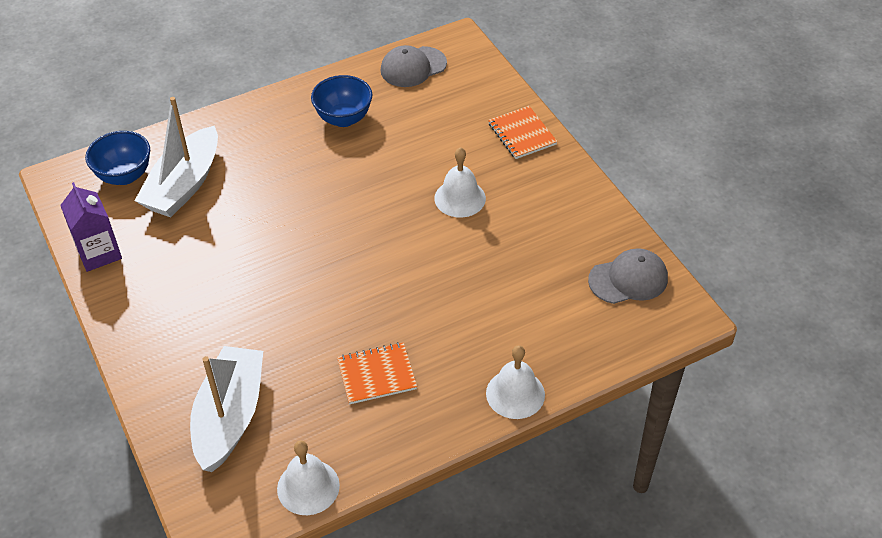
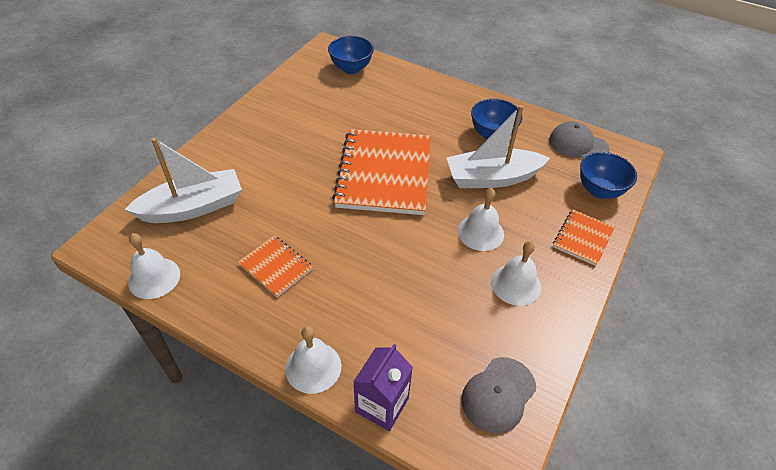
camera: 55 degrees right, 0 degrees up
(99, 253) = (284, 88): purple carton -> purple carton (382, 405)
(184, 185) = (365, 94): white boat -> white boat (492, 178)
(323, 230) = (384, 174): none -> orange notebook
(479, 89) = (599, 190): none -> blue bowl
(534, 207) = (516, 284): none -> white bell
(628, 279) = (498, 394): grey cap -> grey cap turned 90 degrees clockwise

